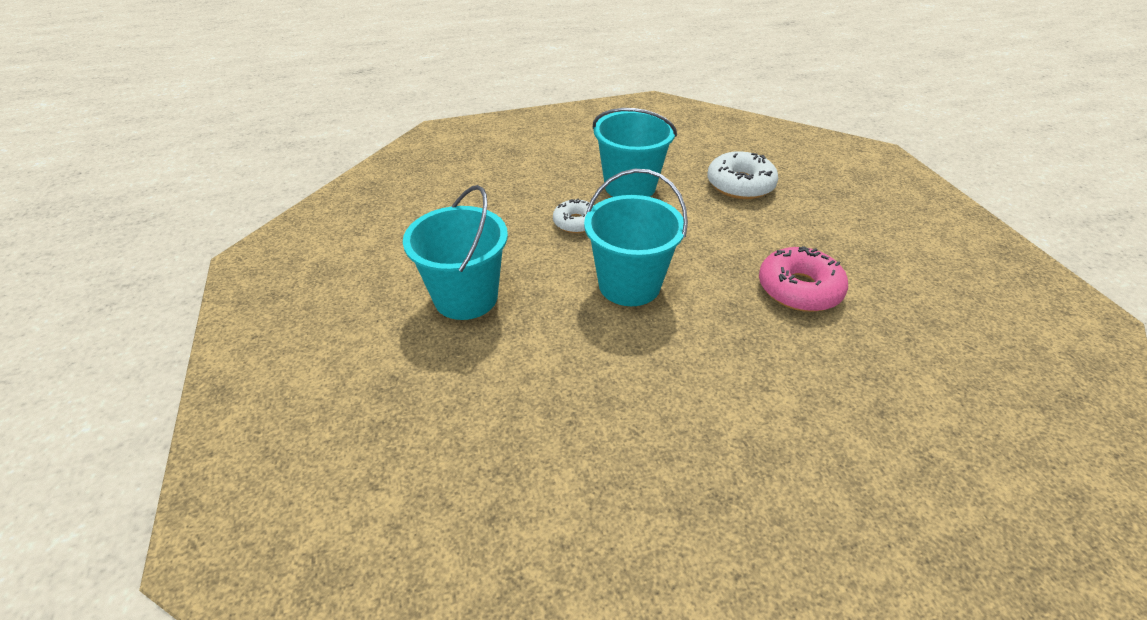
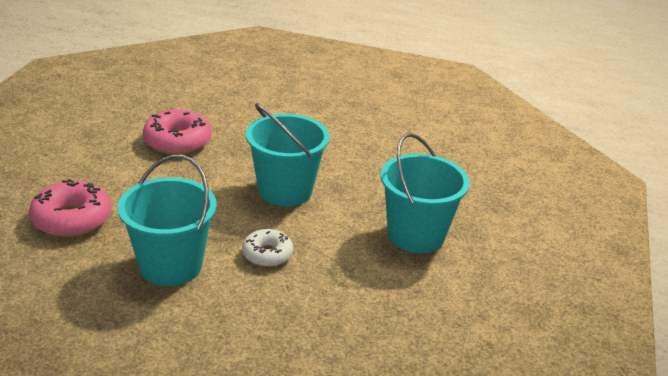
camera: 150 degrees left, 10 degrees down
(740, 185) = (72, 219): white donut -> pink donut

